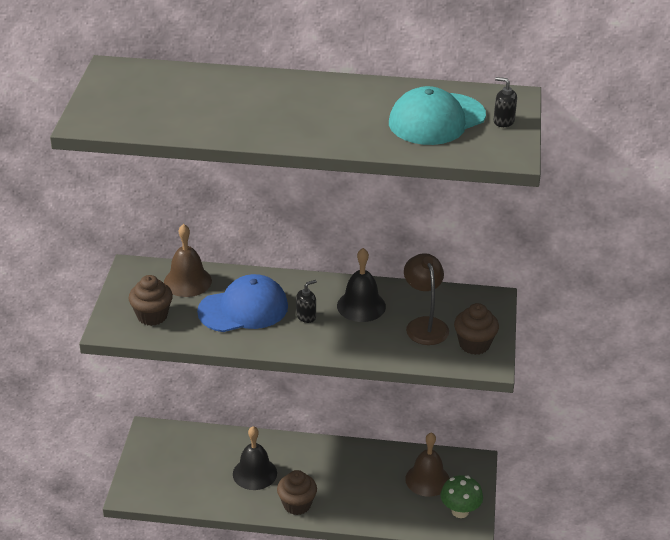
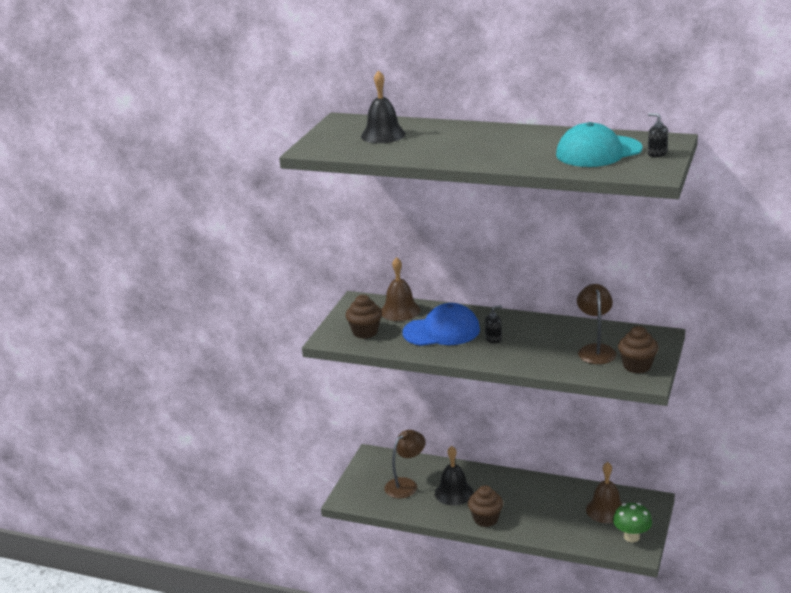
camera: 15 degrees right, 10 degrees down
(197, 467) = (406, 484): none -> brown lamp
(361, 306) = (543, 334): black bell -> black bell (383, 135)

